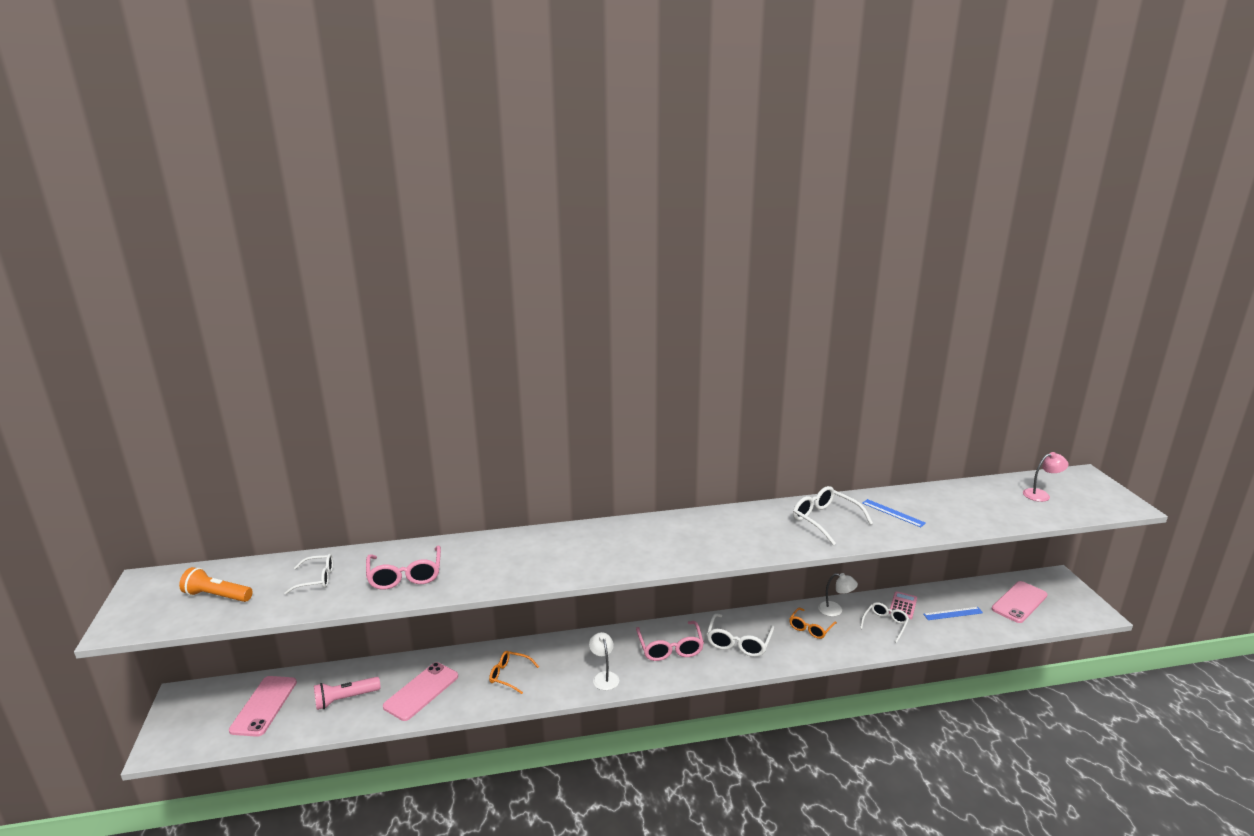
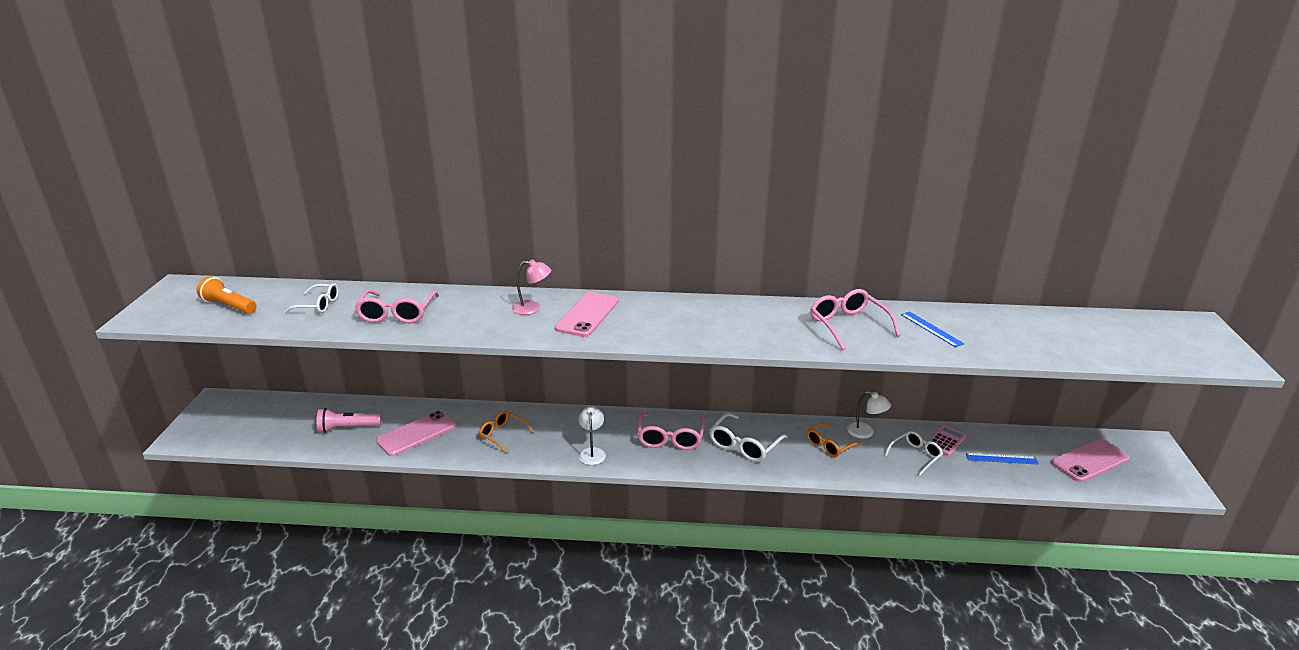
camera: 15 degrees right, 5 degrees up
(264, 706) = (278, 421): pink phone -> pink phone (587, 315)
(825, 520) = (848, 325): white glasses -> pink glasses
(1041, 494) = (1127, 335): pink lamp -> pink lamp (532, 308)

